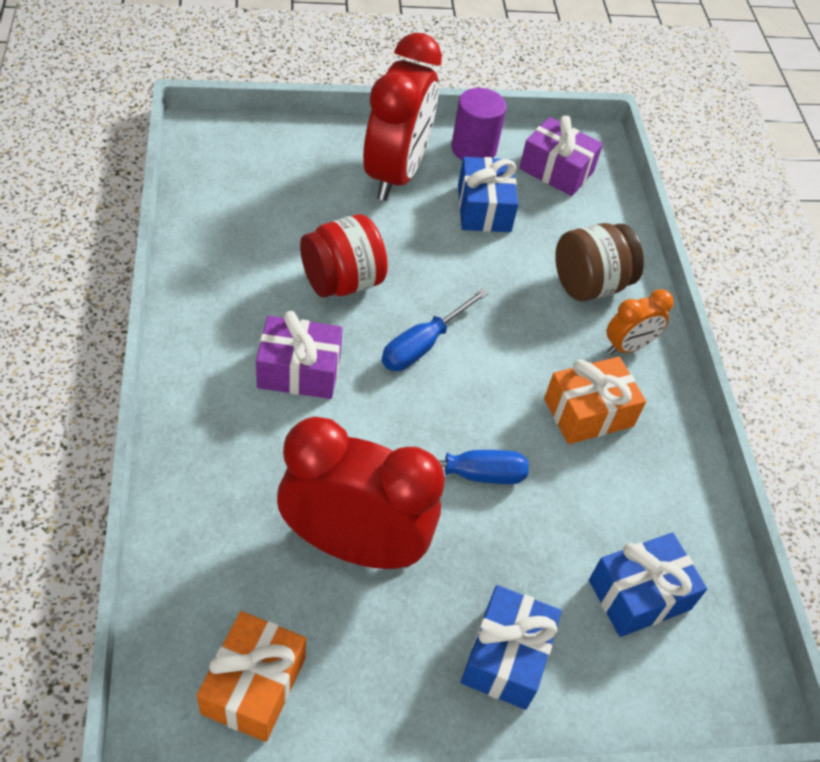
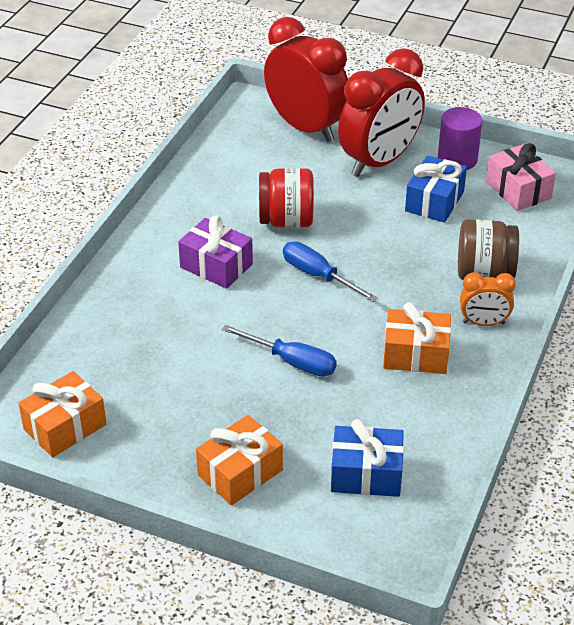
camera: 35 degrees right, 10 degrees down
(354, 545) = (182, 376): red clock -> red clock (306, 128)
(423, 345) = (318, 276): blue screwdriver -> blue screwdriver turned 60 degrees clockwise
(506, 656) = (240, 472): blue gift -> orange gift
(556, 170) = (518, 190): purple gift -> pink gift

